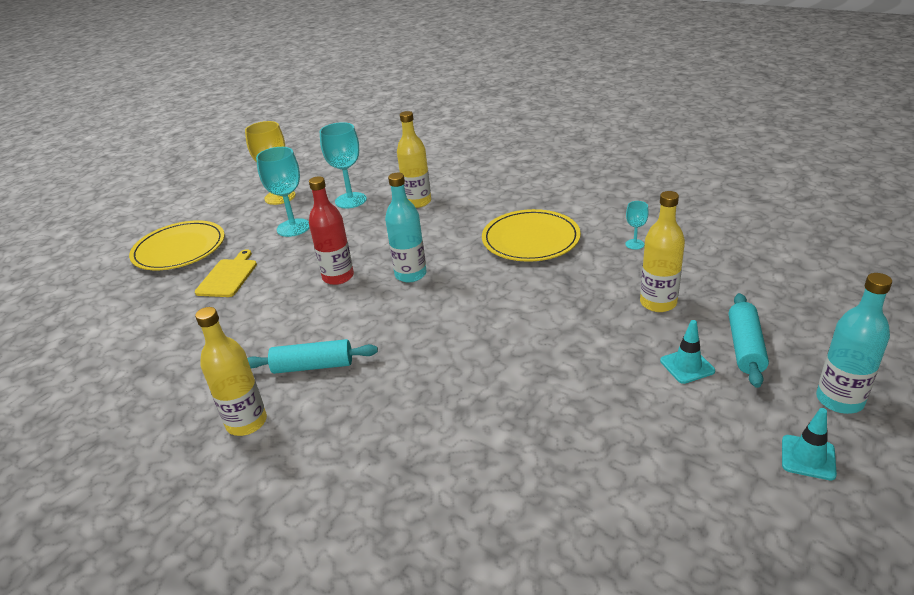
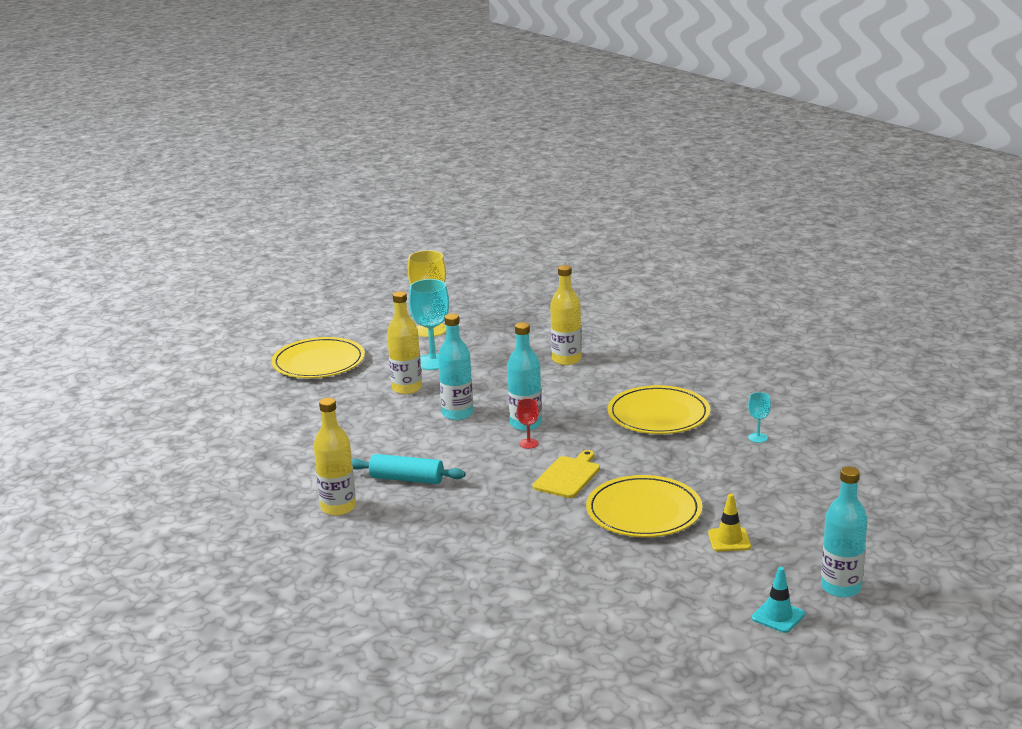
camera: 15 degrees right, 10 degrees down
(228, 276) = (357, 395): yellow cutting board -> yellow cutting board (568, 476)
(338, 277) = (457, 414): red bottle -> turquoise bottle
(350, 200) = (500, 346): turquoise goblet -> none
(423, 295) = (528, 443): none -> red goblet
(580, 350) = (644, 511): none -> yellow plate
(658, 303) = (741, 490): yellow bottle -> yellow bottle (407, 388)
(687, 366) = (729, 540): turquoise traffic cone -> yellow traffic cone
(745, 347) = (793, 537): turquoise rolling pin -> none

